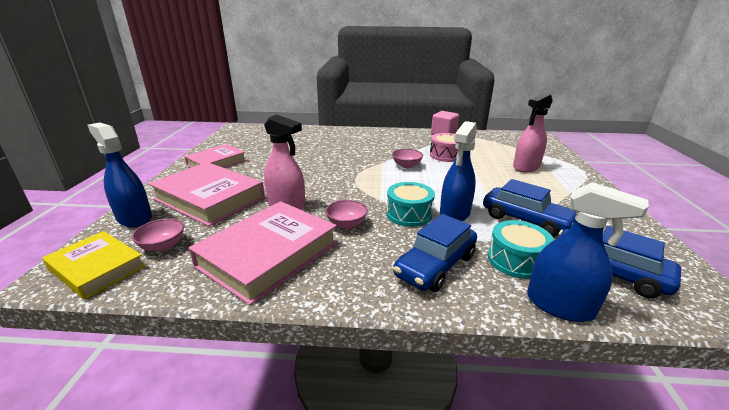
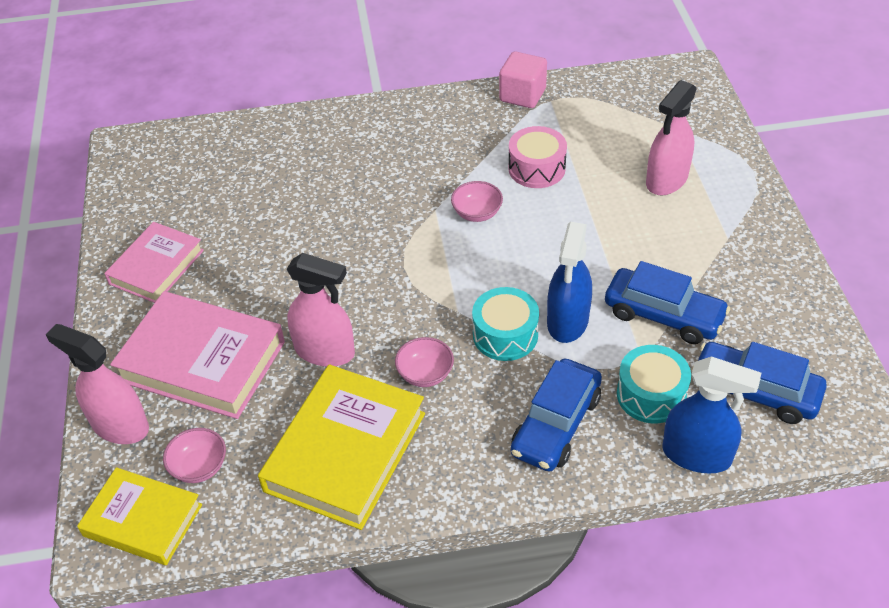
camera: 10 degrees left, 20 degrees up
(134, 218) = (120, 425): blue spray bottle -> pink spray bottle
(269, 255) = (346, 452): pink book -> yellow book

